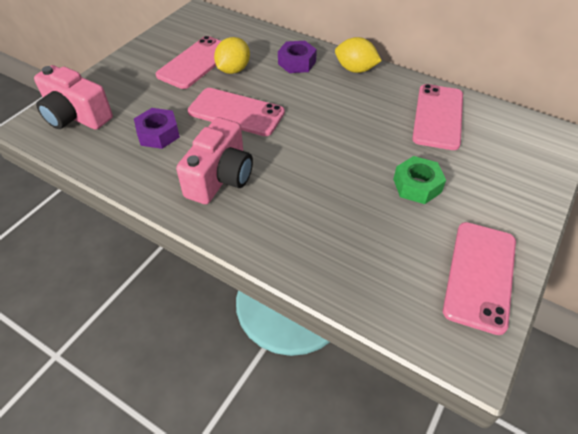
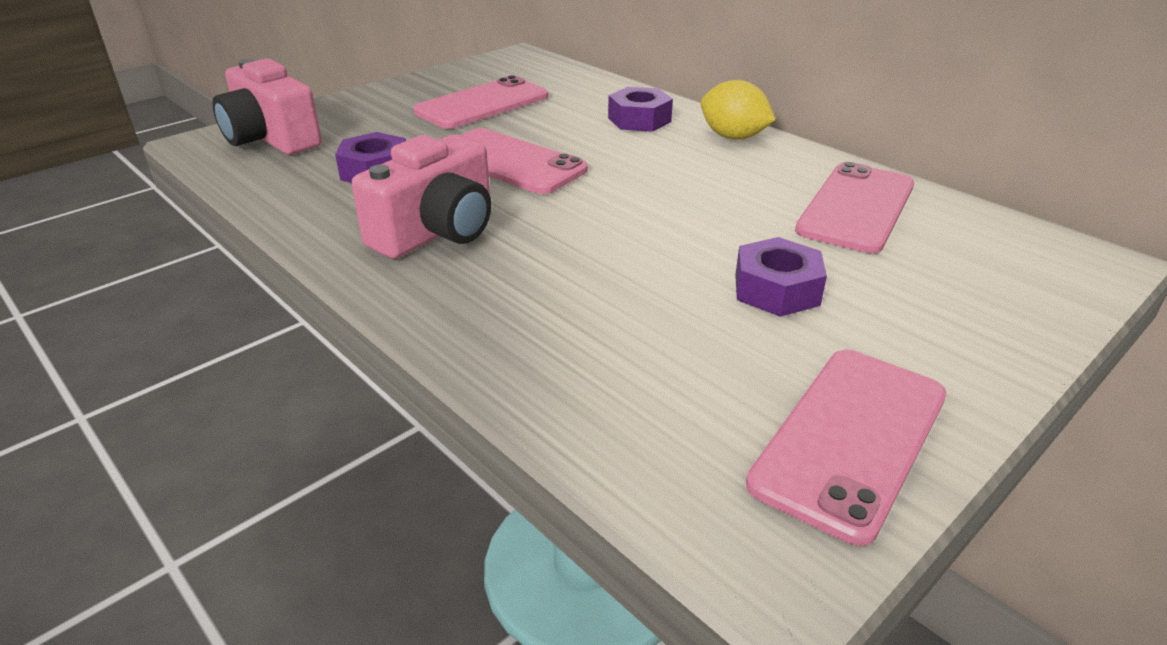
camera: 15 degrees right, 15 degrees down
(233, 70) = (534, 117): yellow lemon -> none
(417, 186) = (776, 289): green nut -> purple nut

